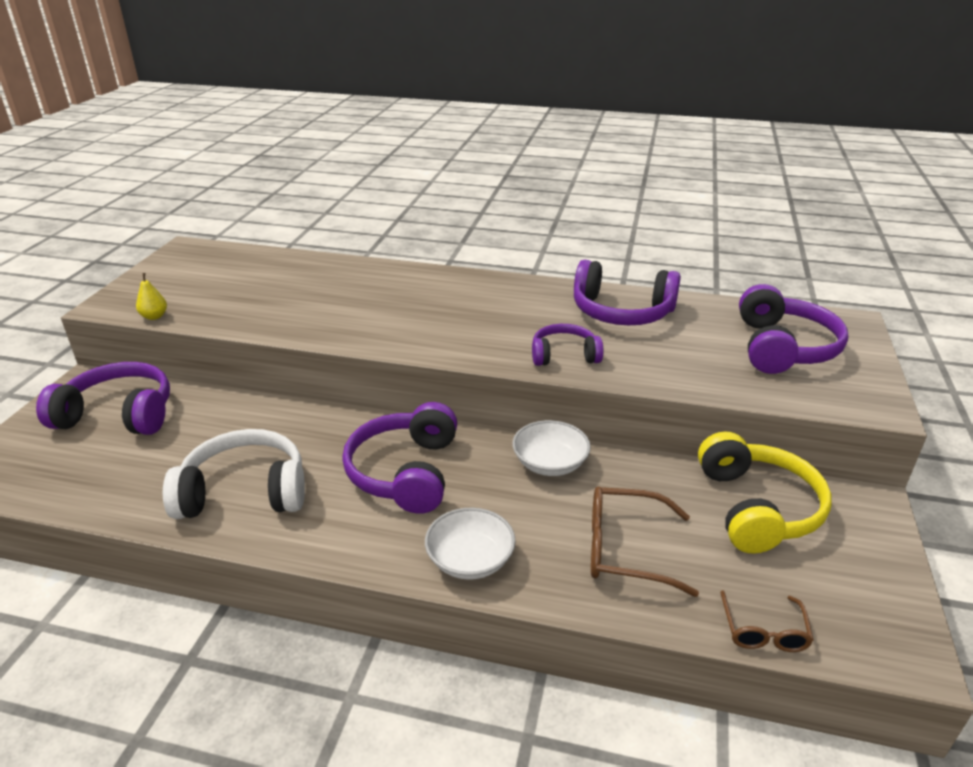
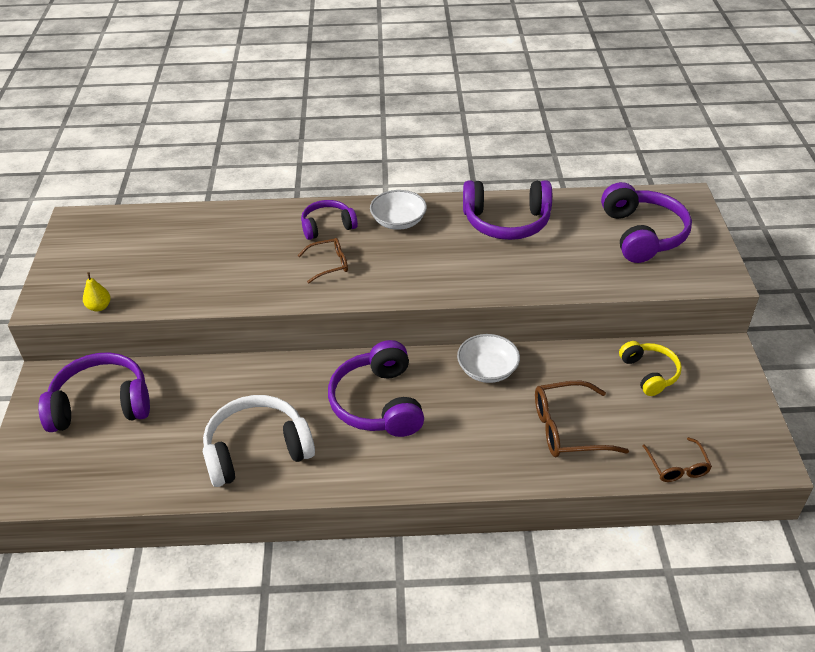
camera: 15 degrees left, 10 degrees up
(406, 318) = (329, 264): none -> brown glasses
(470, 559) = (460, 464): white bowl -> white bowl (398, 221)
(564, 355) = (477, 276): purple headphones -> purple headphones (327, 226)
(756, 508) = (649, 373): yellow headphones -> yellow headphones, size x0.60

